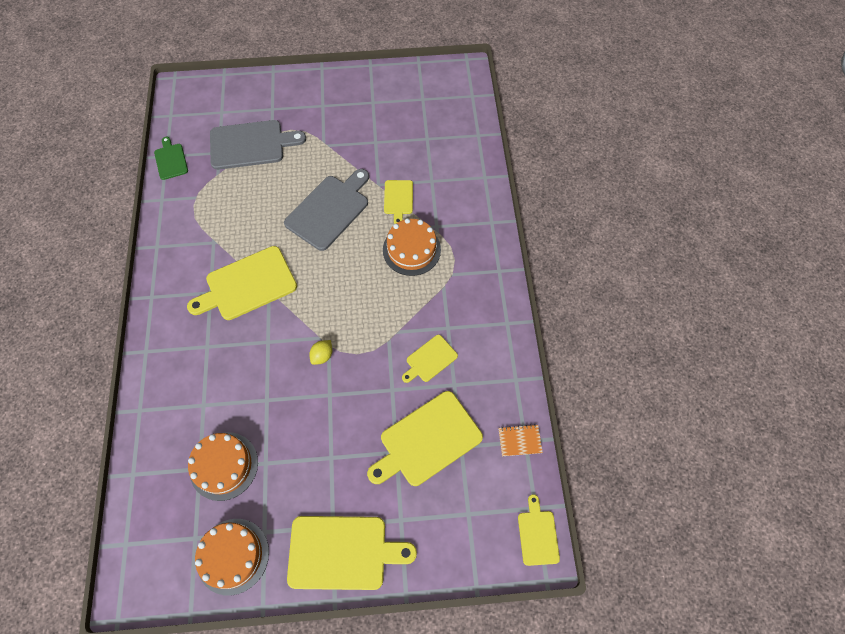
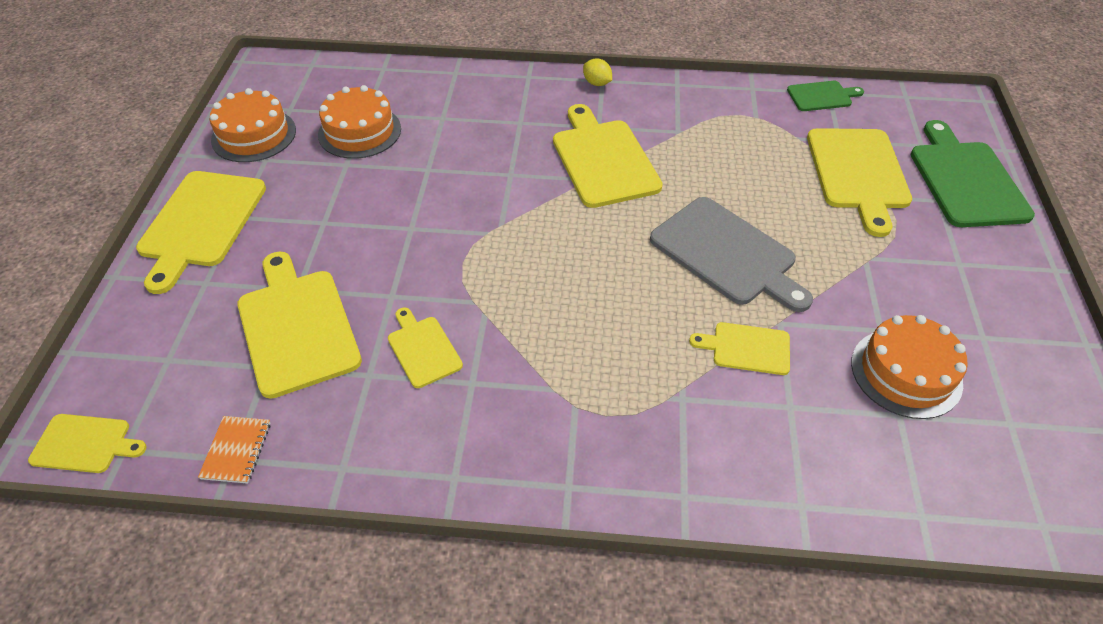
camera: 100 degrees right, 15 degrees down
(251, 145) = (858, 173): grey cutting board -> yellow cutting board
(253, 95) = (966, 180): none -> green cutting board
(322, 356) = (472, 225): yellow lemon -> yellow lemon (597, 83)
(411, 250) = (635, 353): orange cake -> orange cake (906, 372)

